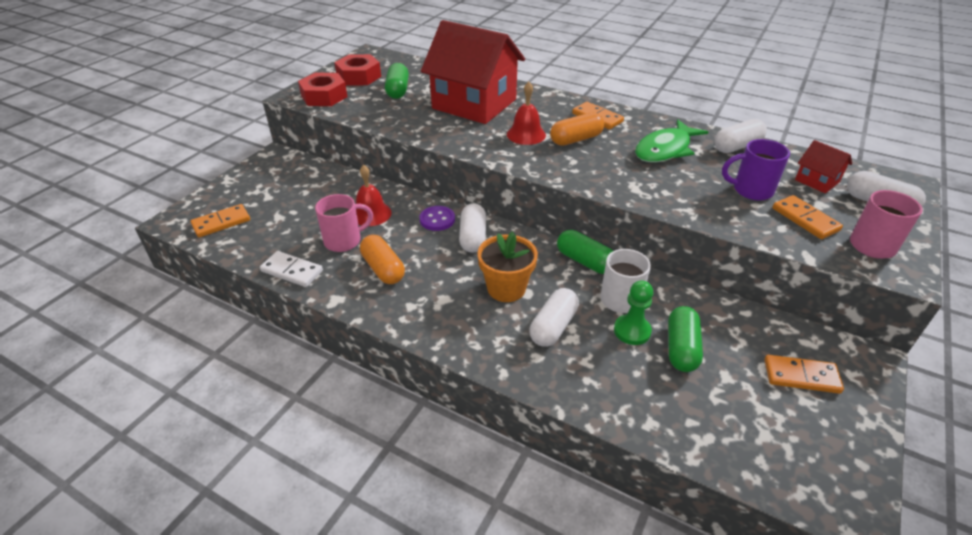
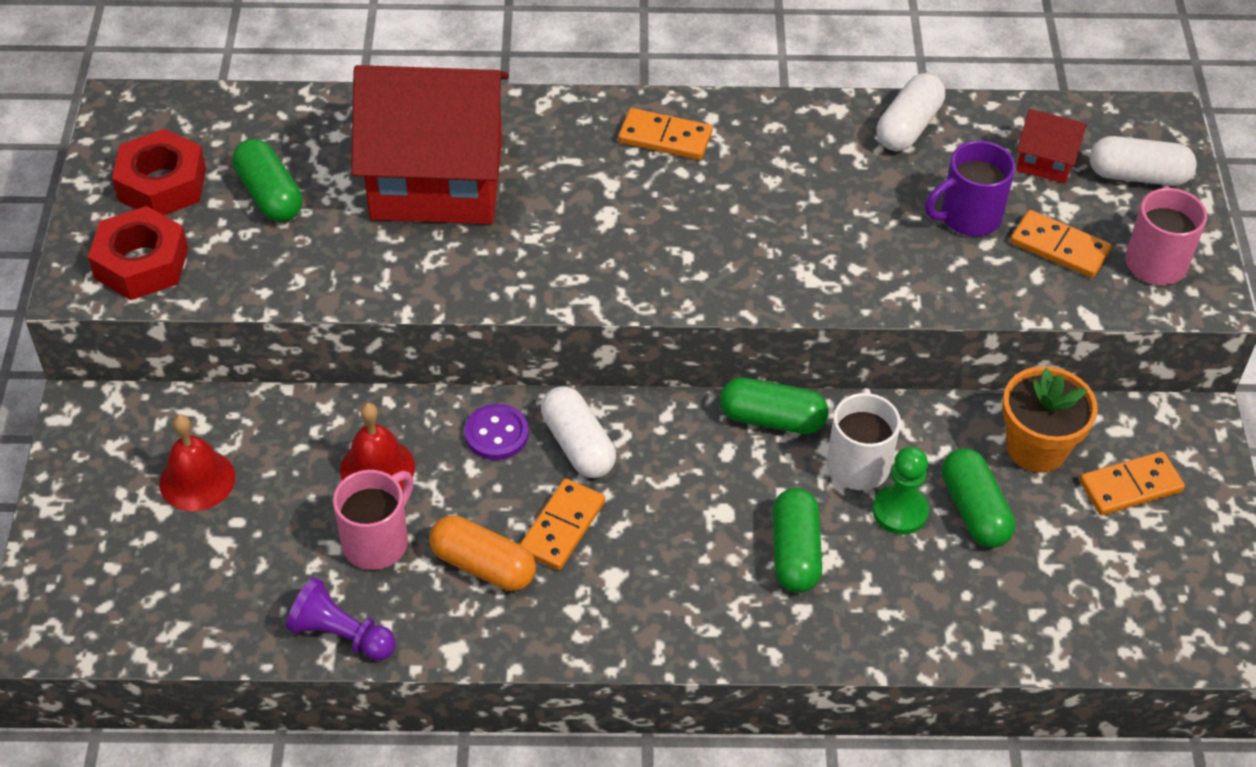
camera: 30 degrees left, 10 degrees up
(221, 222) = (129, 598): orange domino -> orange domino (562, 527)
(292, 271) = (341, 635): white domino -> purple pawn
(506, 288) = (691, 518): orange flower pot -> orange flower pot (1036, 448)
(526, 134) = (575, 223): red bell -> red bell (197, 480)
(553, 327) = (795, 552): white capsule -> green capsule
(576, 139) = (662, 204): orange capsule -> none
(665, 149) = (809, 175): green fish -> none

